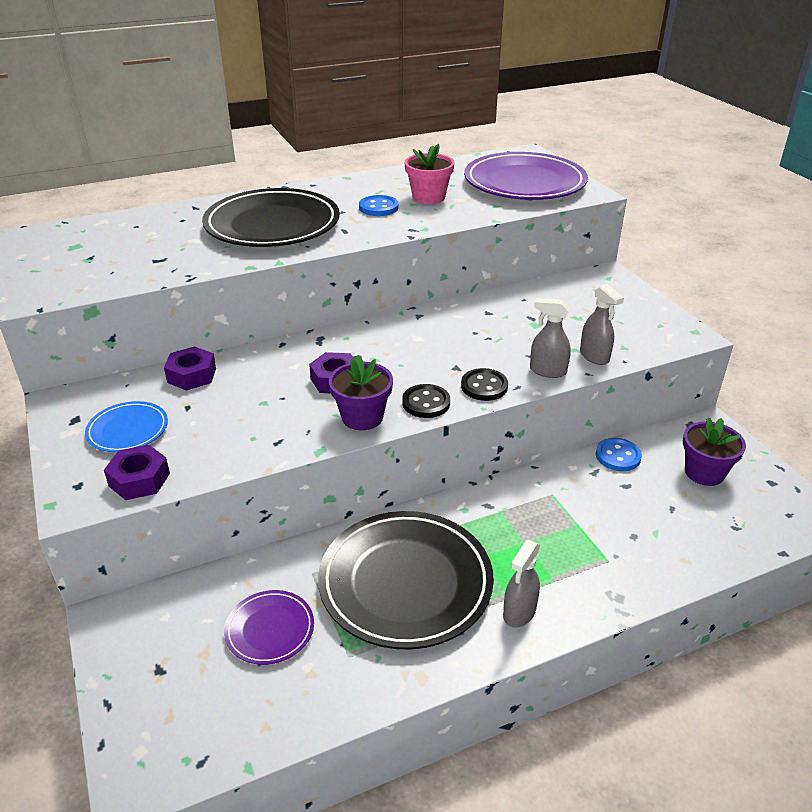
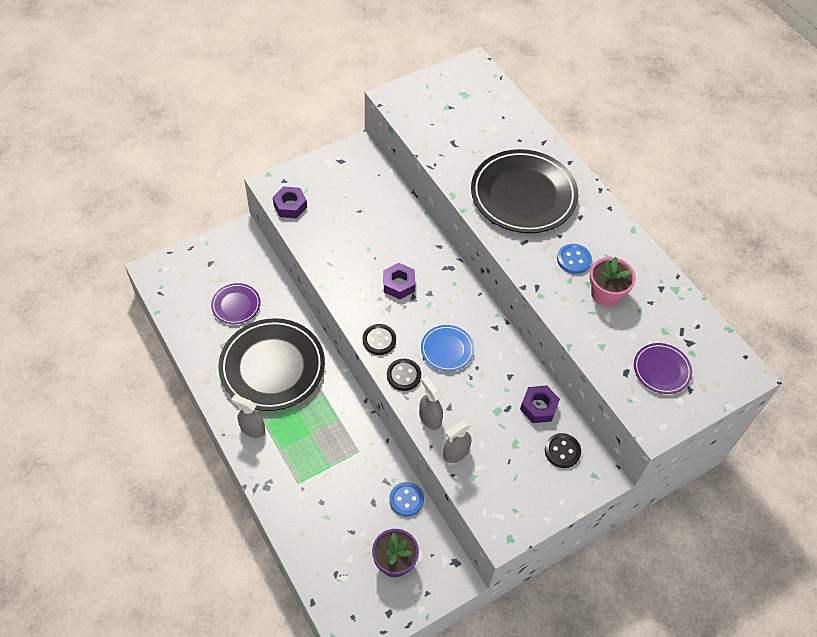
camera: 80 degrees right, 20 degrees up
(128, 430) = (333, 188): blue plate -> blue plate (447, 349)
(192, 375) = (393, 205): purple nut -> purple nut (538, 407)
(362, 417) = (359, 305): purple flower pot -> none
(524, 183) = (661, 370): purple plate -> purple plate, size x0.48
(547, 371) = (430, 418): grey spray bottle -> grey spray bottle turned 45 degrees counterclockwise
(582, 291) = (562, 451): none -> black button

